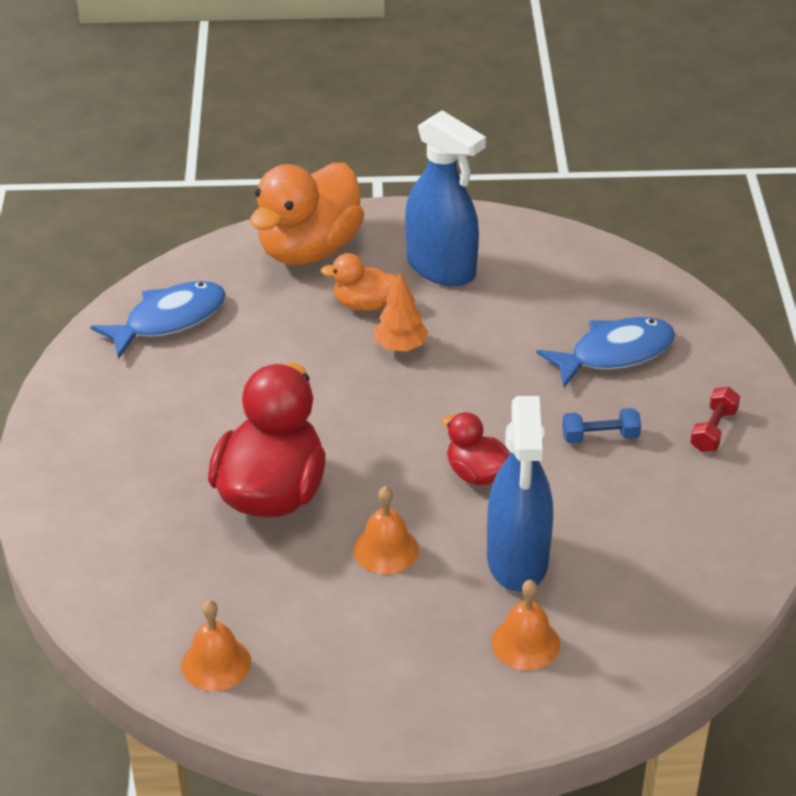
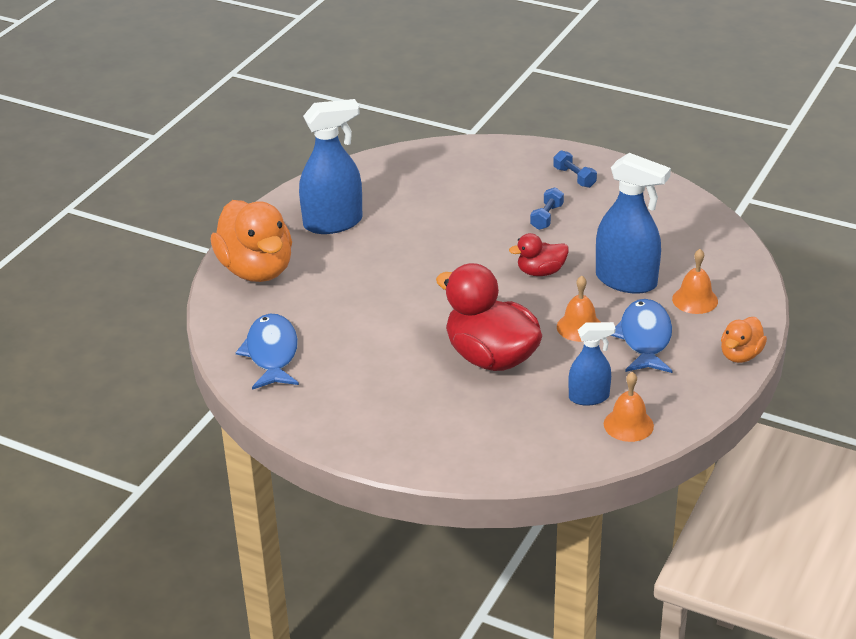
camera: 60 degrees left, 5 degrees down
(248, 607) = (589, 397): none -> blue spray bottle
(364, 304) = (339, 265): orange duck -> orange duck (740, 355)
(400, 346) = (396, 263): orange tree -> none
(614, 353) = (478, 187): blue fish -> blue fish (645, 338)
(713, 430) = (574, 177): red dumbbell -> blue dumbbell

